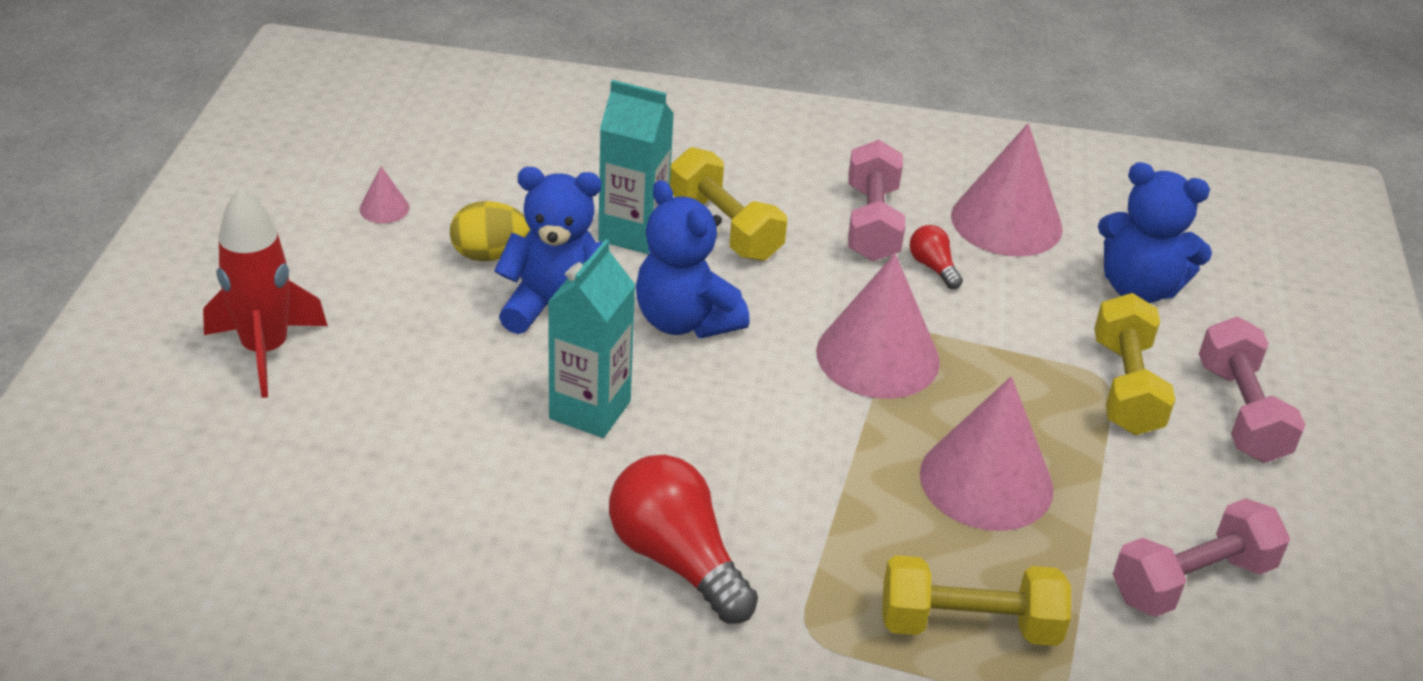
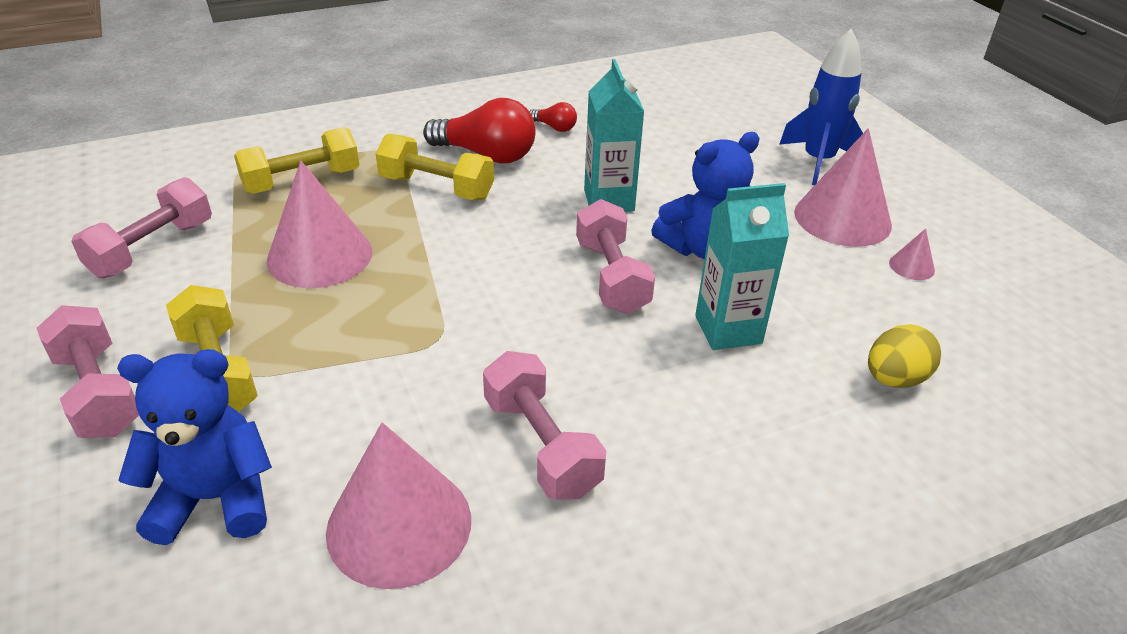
camera: 150 degrees right, 0 degrees up
(265, 351) = (818, 161): red rocket -> blue rocket
(489, 255) = (796, 265): yellow egg -> yellow egg (894, 379)
(685, 321) = (611, 276): blue teddy bear -> pink dumbbell
(724, 227) = (666, 371): yellow dumbbell -> yellow dumbbell (436, 188)
(878, 356) = (448, 310): pink cone -> pink cone (842, 218)
(933, 267) = (449, 419): red light bulb -> red light bulb (554, 127)

